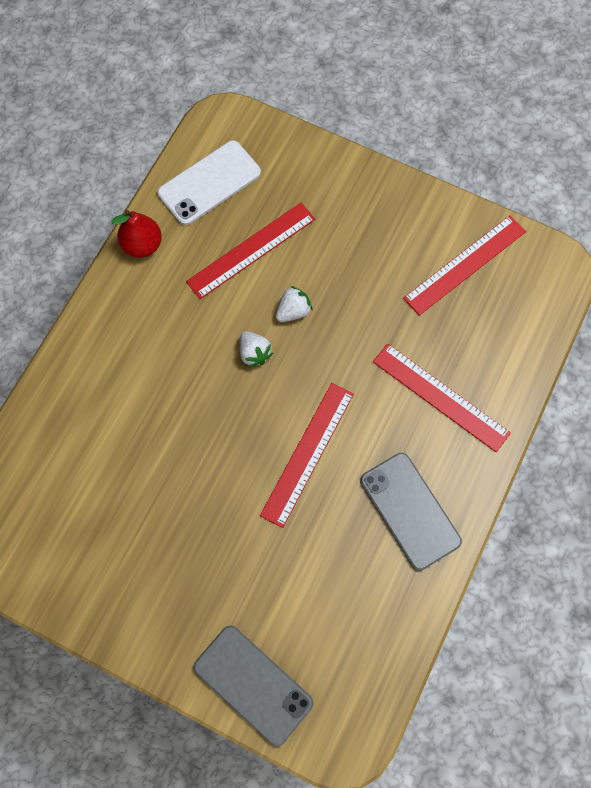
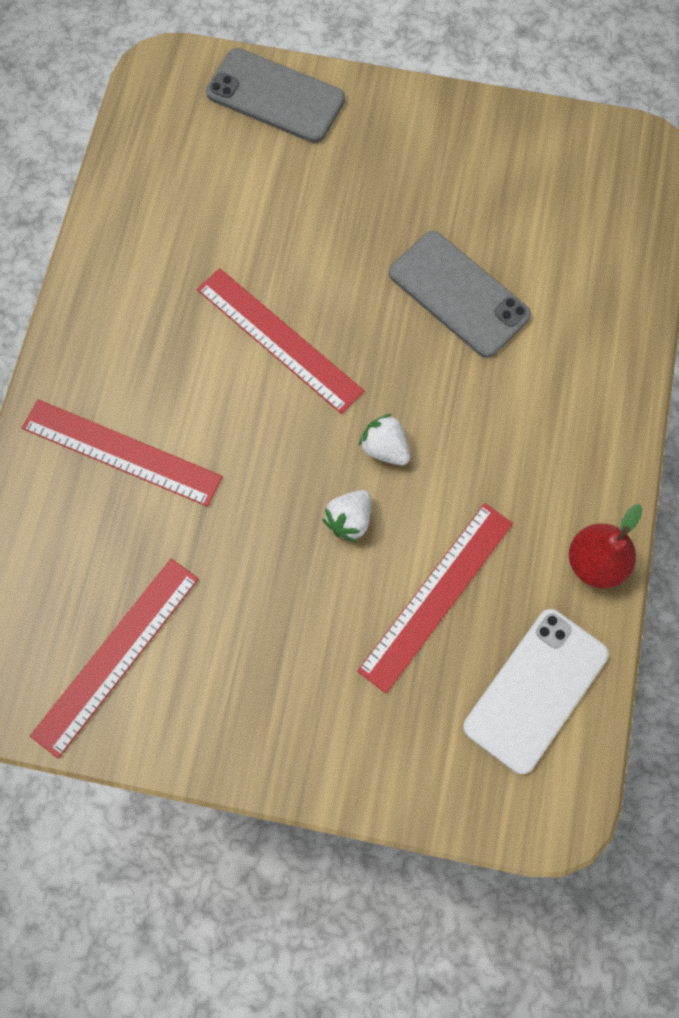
camera: 165 degrees right, 0 degrees up
(307, 453) = (279, 340): red ruler -> red ruler turned 60 degrees counterclockwise
(410, 511) = (137, 305): grey phone -> grey phone (458, 294)

